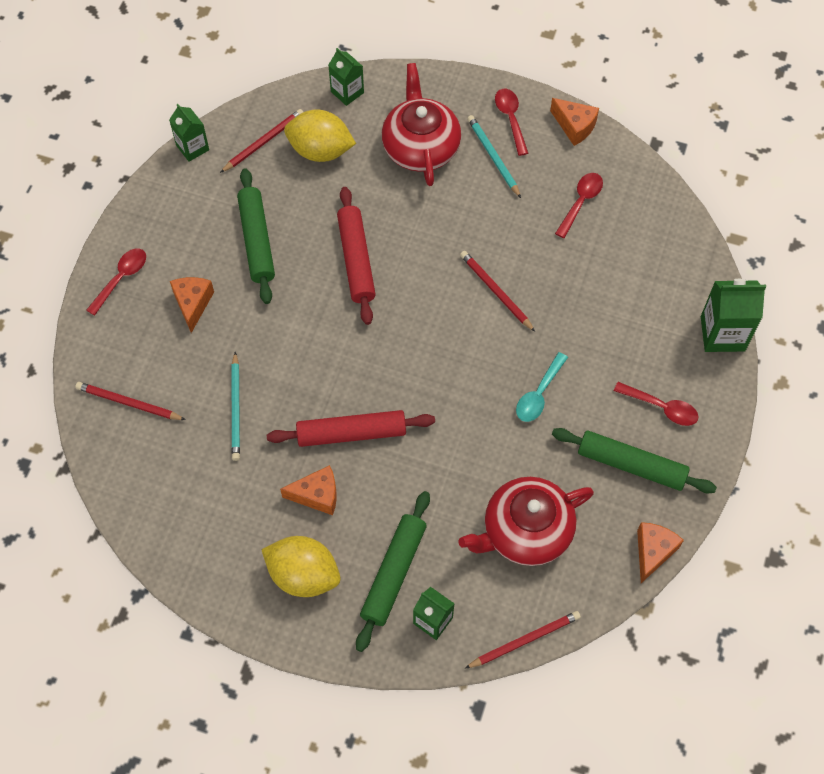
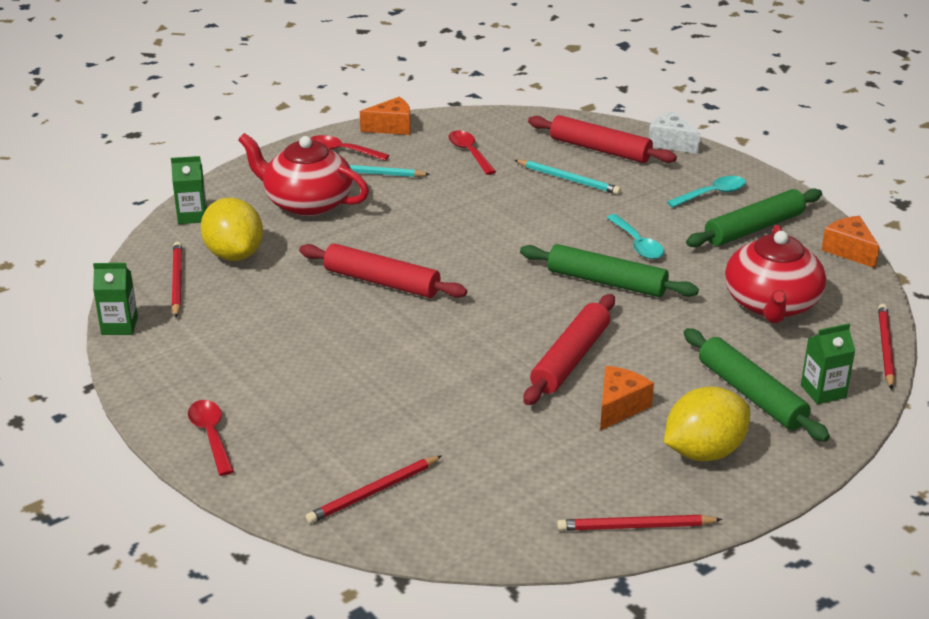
camera: 55 degrees left, 30 degrees down
(193, 304) = (305, 399): orange cheese -> none
(236, 408) = (464, 419): turquoise pencil -> turquoise pencil (568, 179)
(256, 241) = (283, 330): green rolling pin -> green rolling pin (606, 282)
(320, 151) = (234, 254): yellow lemon -> yellow lemon turned 75 degrees counterclockwise
(495, 291) = (507, 224): red pencil -> red pencil (635, 527)
(661, 407) = (712, 194): red spoon -> turquoise spoon
(666, 288) = (600, 149): none -> red rolling pin
(722, 333) = (671, 143): green carton -> white cheese

